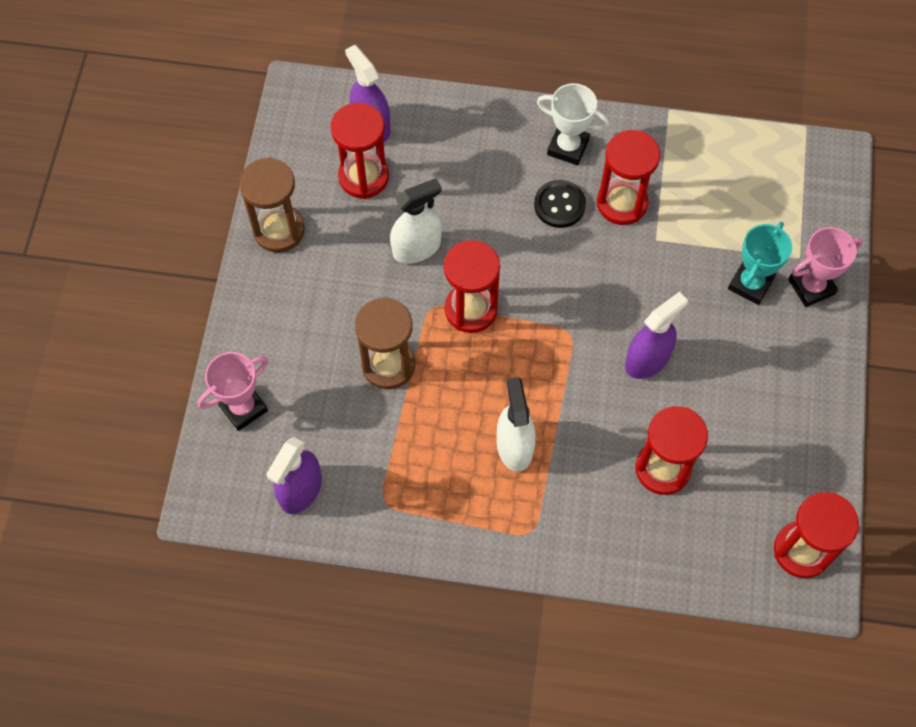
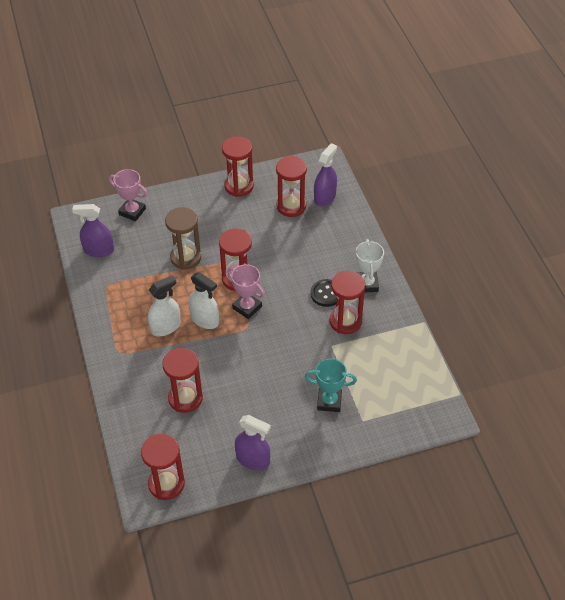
camera: 65 degrees right, 15 degrees down
(279, 230) = (239, 186): brown hourglass -> red hourglass
(417, 248) = (261, 243): white spray bottle -> white spray bottle (204, 319)
(647, 359) = (250, 368): purple spray bottle -> purple spray bottle (253, 459)
(811, 287) = (345, 433): pink trophy -> pink trophy (247, 307)

